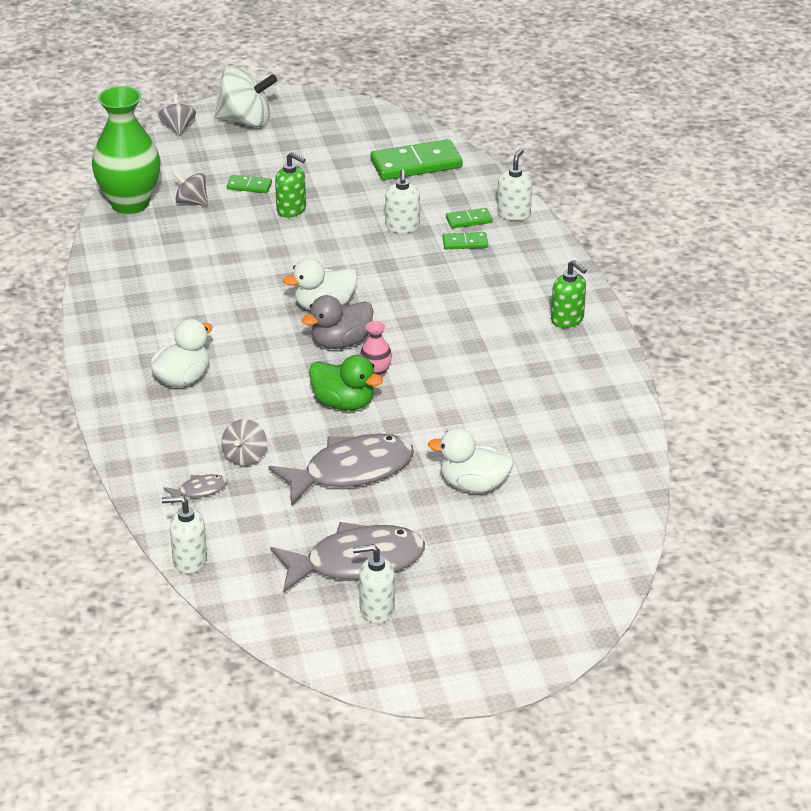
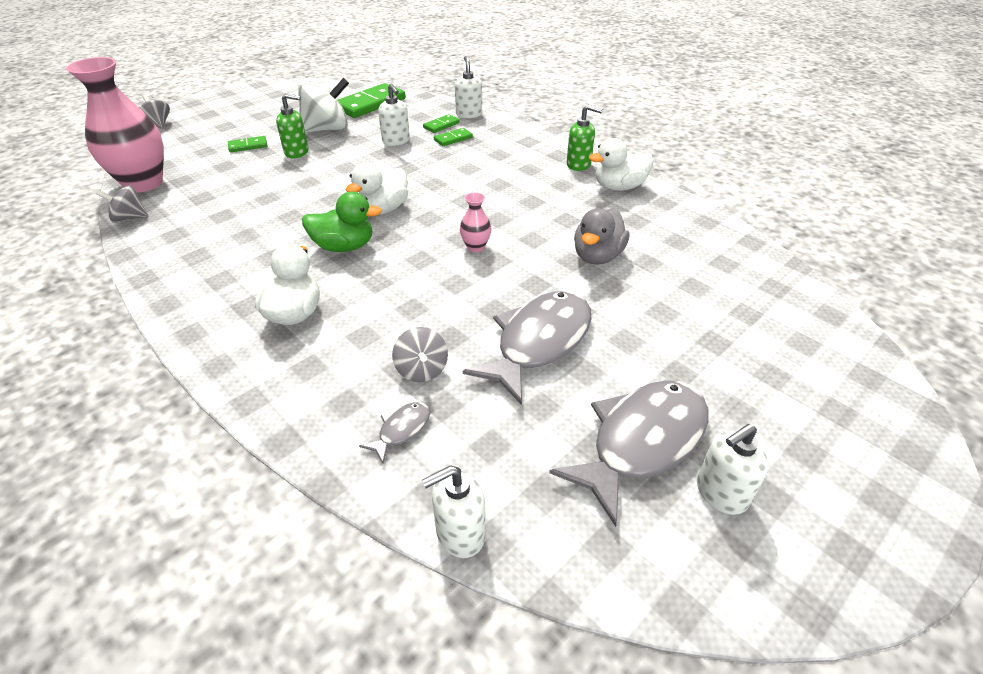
camera: 30 degrees left, 5 degrees up
(130, 203) = (143, 183): green vase -> pink vase
(191, 202) = (203, 168): grey spinning top -> grey spinning top (129, 218)
(246, 121) = (215, 109): white spinning top -> white spinning top (327, 129)
(341, 342) = (422, 232): grey duck -> grey duck (597, 256)
(343, 403) = (471, 281): green duck -> green duck (344, 246)
(473, 485) = (656, 312): white duck -> white duck (619, 187)

